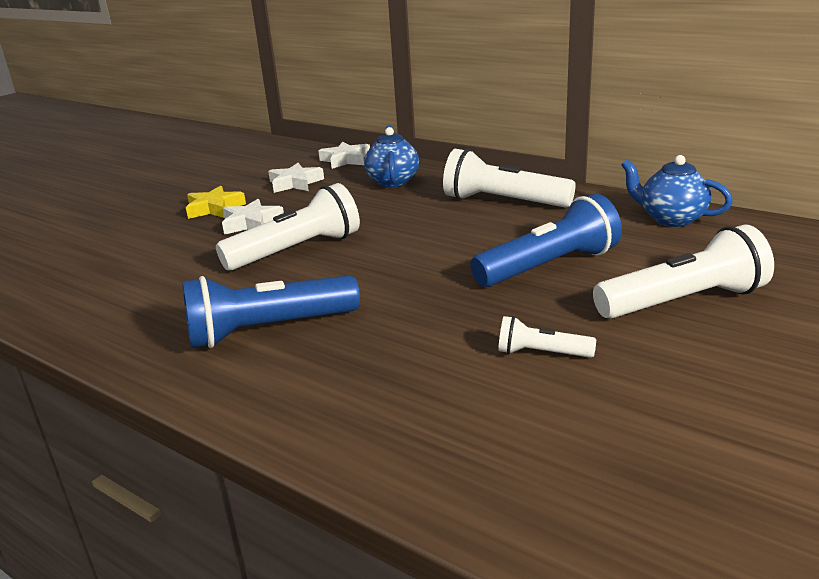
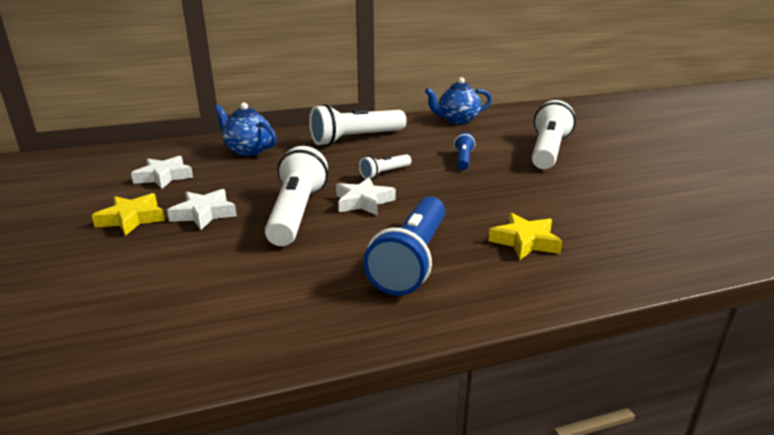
camera: 55 degrees left, 0 degrees up
(346, 160) = (166, 149): white star -> white star (363, 202)
(381, 372) = (525, 241): none -> yellow star
(541, 353) = (558, 196): white flashlight -> white flashlight (384, 173)
(548, 266) = (463, 160): blue flashlight -> blue flashlight, size x0.50

